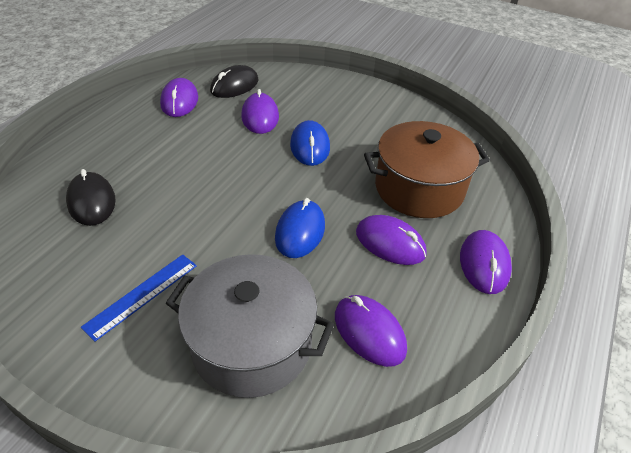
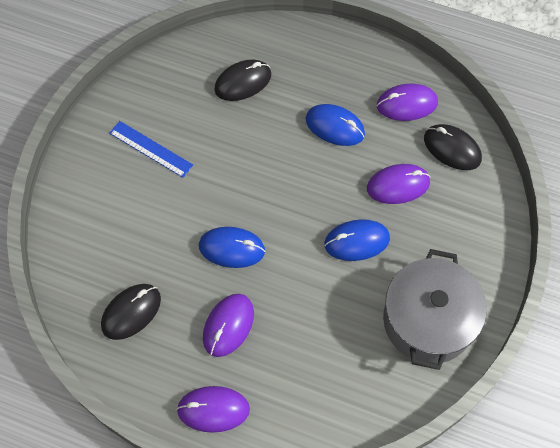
camera: 85 degrees right, 20 degrees up
(183, 144) = (335, 127): none -> blue mouse
(252, 344) = (115, 231): grey pot -> grey pot (428, 320)
(369, 332) = (131, 312): purple mouse -> black mouse
(419, 188) = (309, 353): brown pot -> none

